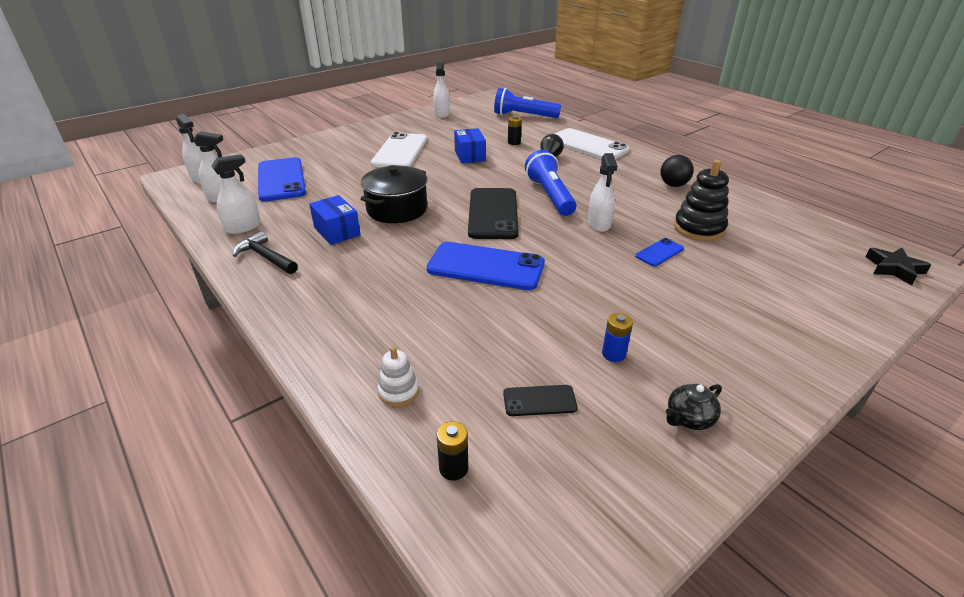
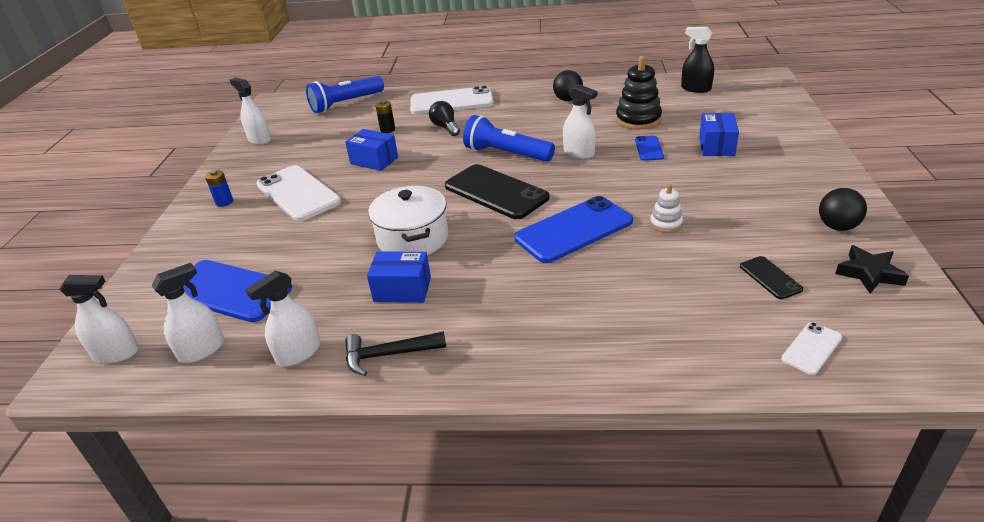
camera: 45 degrees left, 0 degrees up
(243, 227) = (298, 353): white spray bottle -> white spray bottle turned 135 degrees counterclockwise
(397, 209) = (413, 238): black pot -> white pot
(398, 391) = (699, 343): white stacking toy -> white stacking toy (666, 224)
(453, 468) = (811, 348): black battery -> white phone
(539, 401) = (770, 278): black phone -> black phone turned 60 degrees counterclockwise
(613, 354) = (747, 223): blue battery -> blue battery (224, 202)
(689, 419) = (837, 226): black teapot -> black ball
(724, 286) = (716, 146): none -> blue box
(811, 235) = (696, 89): none -> black spray bottle
(894, 269) = (760, 85): black star -> black star (869, 273)

